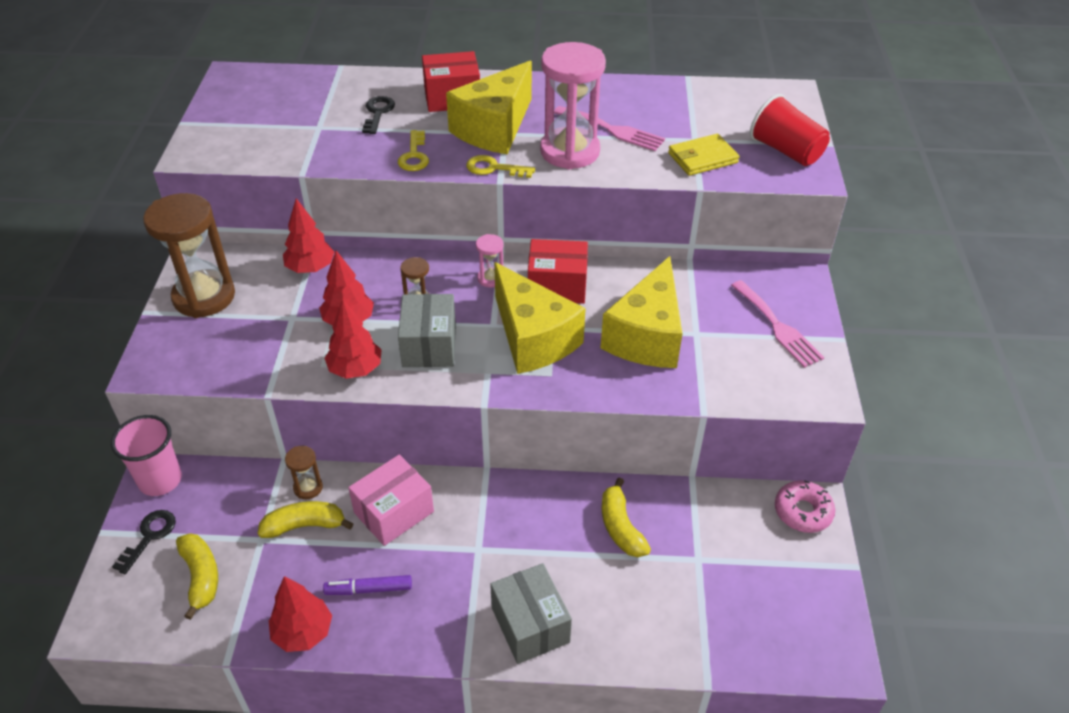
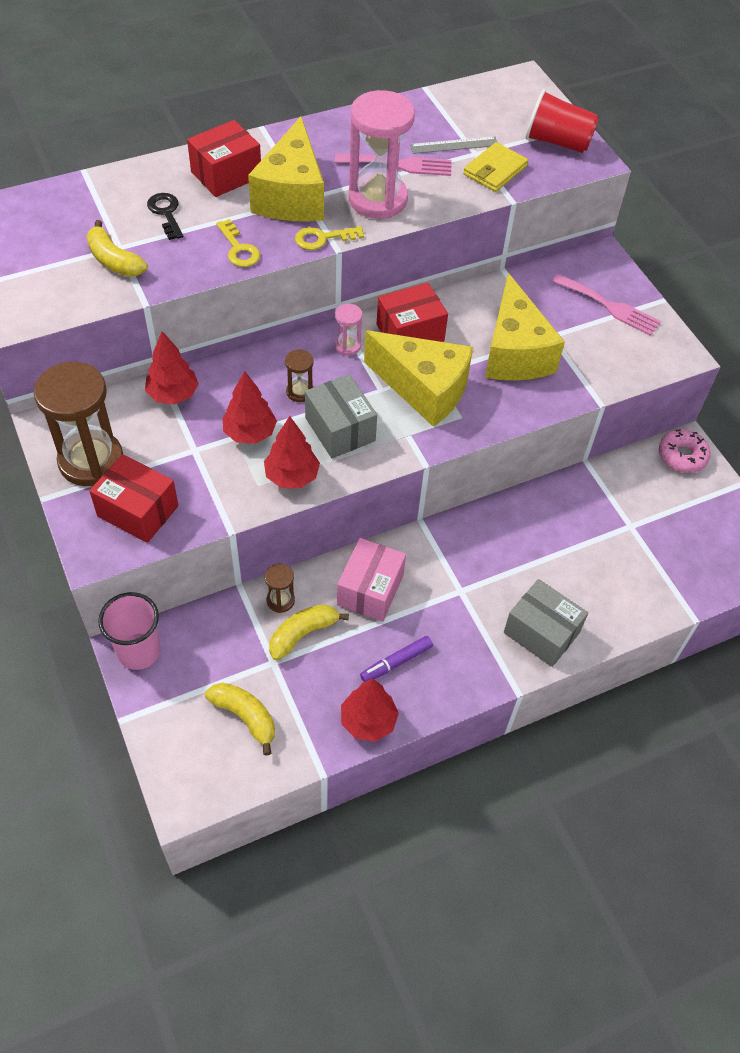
camera: 30 degrees left, 10 degrees up
(149, 536) = (170, 704): black key -> none
(207, 349) = (138, 511): none -> red box
(620, 527) = (558, 525): yellow banana -> yellow banana (114, 260)
(678, 128) = (454, 145): none -> grey ruler

